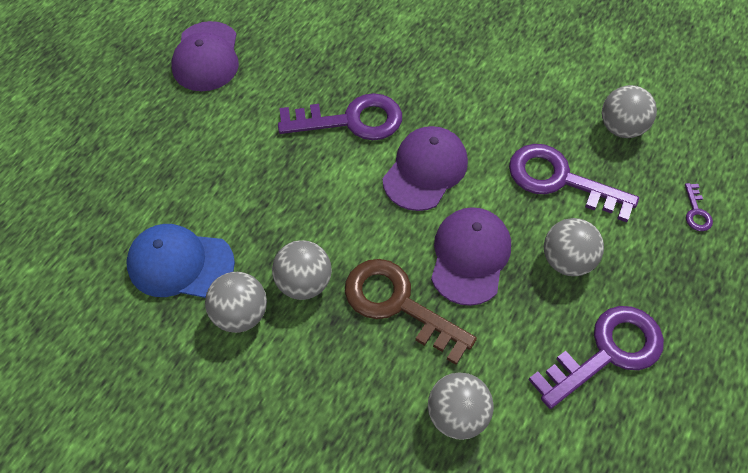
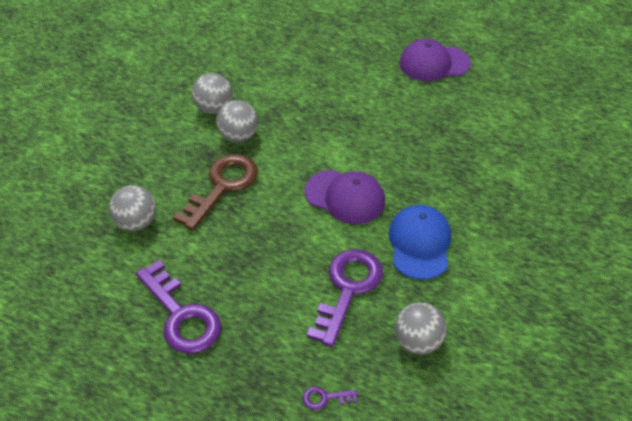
camera: 85 degrees right, 10 degrees down
(180, 264) = (250, 76): blue cap -> blue cap (419, 243)
(350, 120) = (388, 149): purple key -> none
(470, 256) = (265, 227): purple cap -> none
(566, 260) = (265, 291): grey ball -> none

